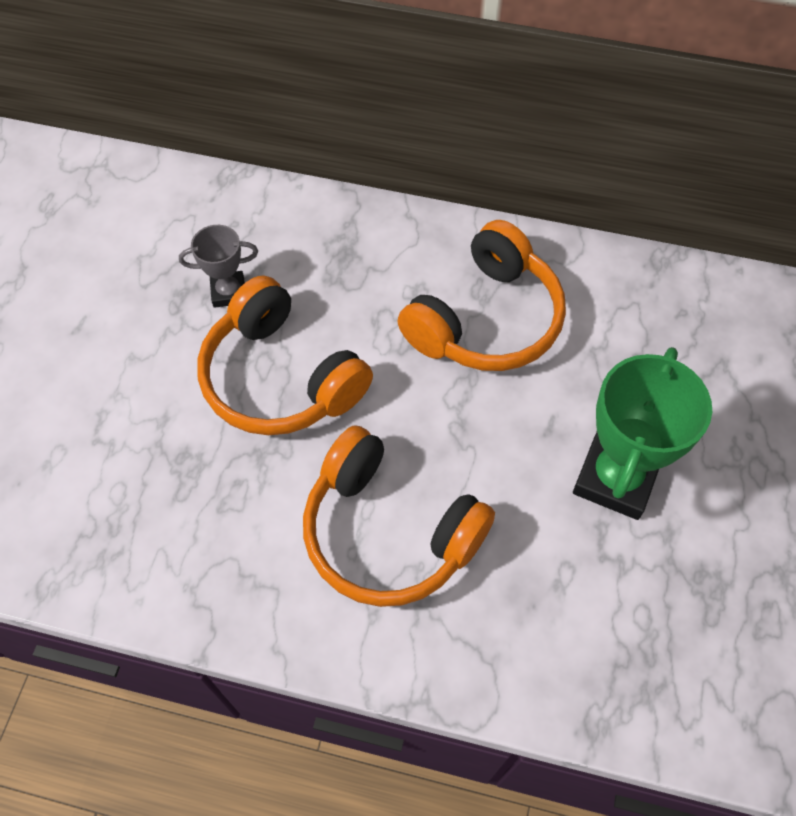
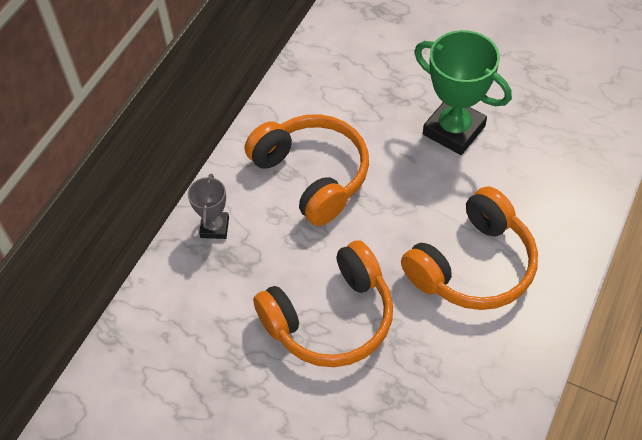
camera: 75 degrees left, 5 degrees down
(228, 292) = (237, 347): grey trophy -> grey trophy (215, 227)

